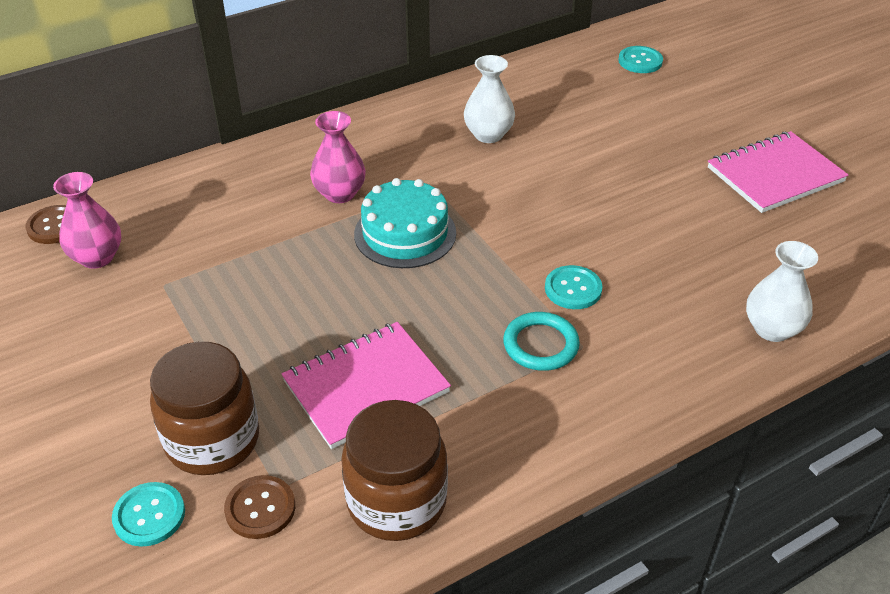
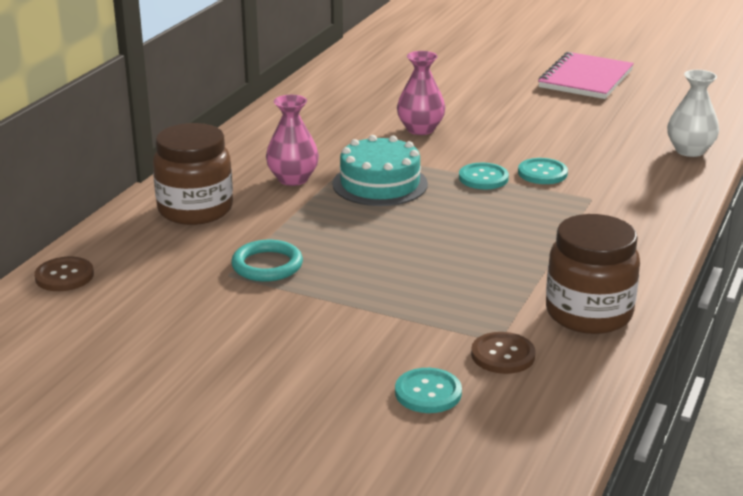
camera: 35 degrees left, 15 degrees down
(97, 257) = (139, 280): pink vase -> pink vase (420, 129)
(212, 440) = (411, 338): brown jar -> brown jar (195, 210)
(365, 386) = (478, 269): pink notebook -> none
(488, 135) = (358, 114): white vase -> none
(540, 345) = (563, 206): turquoise ring -> turquoise ring (267, 265)
(640, 61) = (410, 46): turquoise button -> turquoise button (483, 178)

